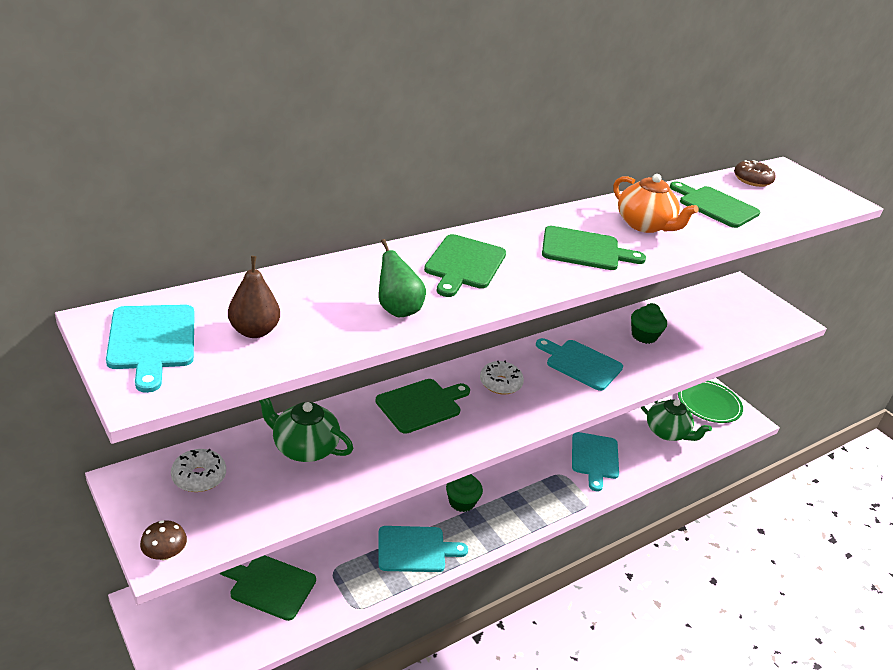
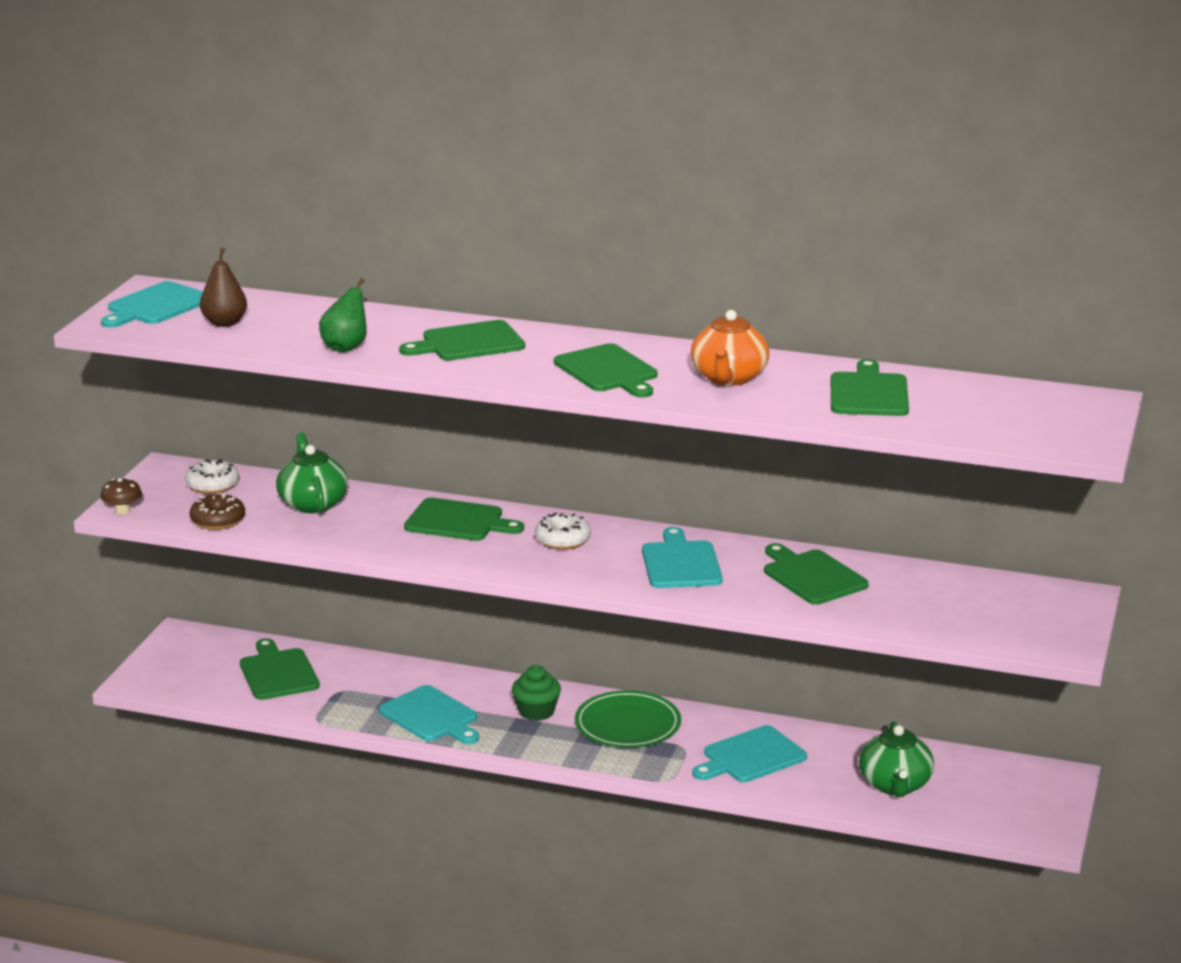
camera: 55 degrees right, 10 degrees down
(644, 336) = (812, 576): green cupcake -> green cutting board
(709, 403) = (1020, 794): green plate -> green plate (627, 724)
(752, 180) = (1002, 392): brown donut -> brown donut (218, 520)

